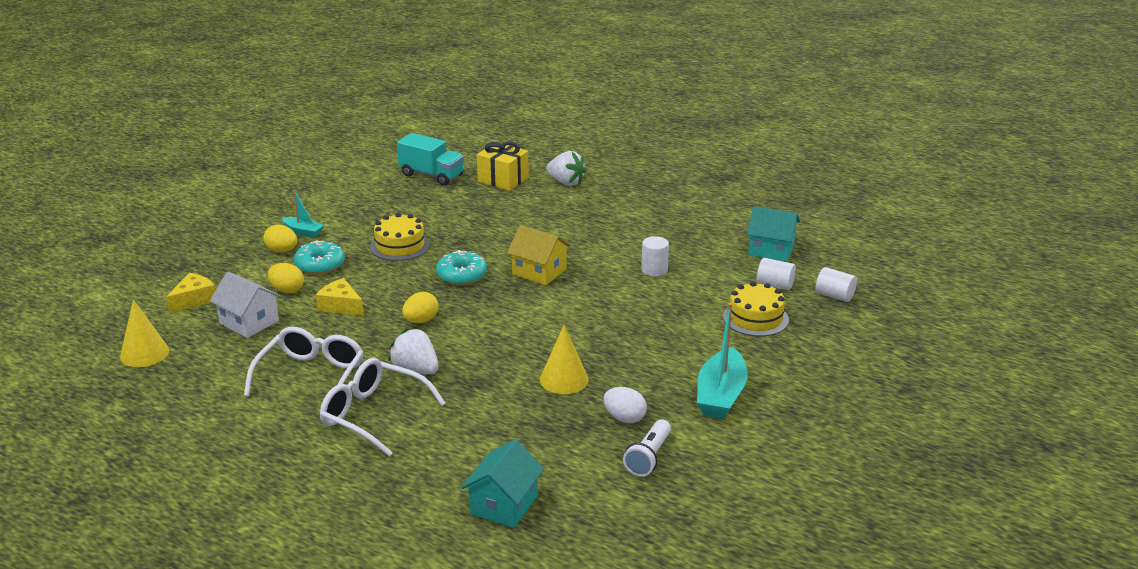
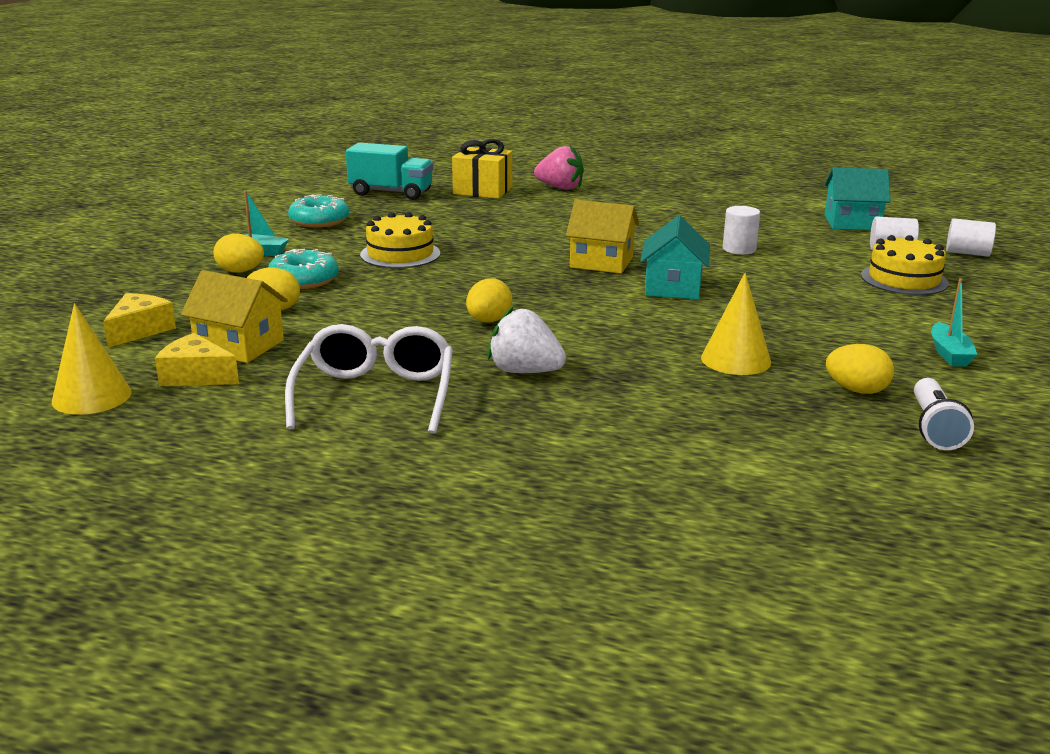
camera: 15 degrees left, 5 degrees down
(249, 322) = (239, 346): white house -> yellow house
(340, 306) = (363, 317): yellow cheese -> yellow cheese (196, 376)
(374, 415) = (504, 428): white glasses -> none
(461, 275) = (505, 273): turquoise donut -> turquoise donut (319, 221)
(503, 505) = (794, 512): turquoise house -> turquoise house (673, 287)
(566, 182) = (560, 188): white strawberry -> pink strawberry
(624, 418) = (856, 390): white egg -> yellow egg
(720, 395) = (949, 354): turquoise boat -> turquoise boat, size x0.55

